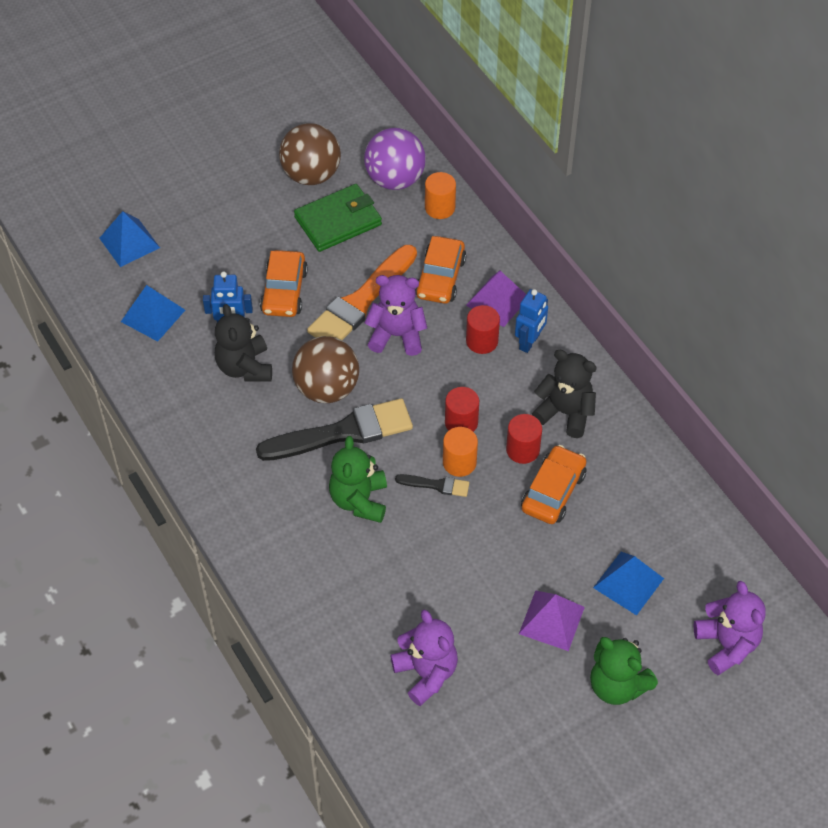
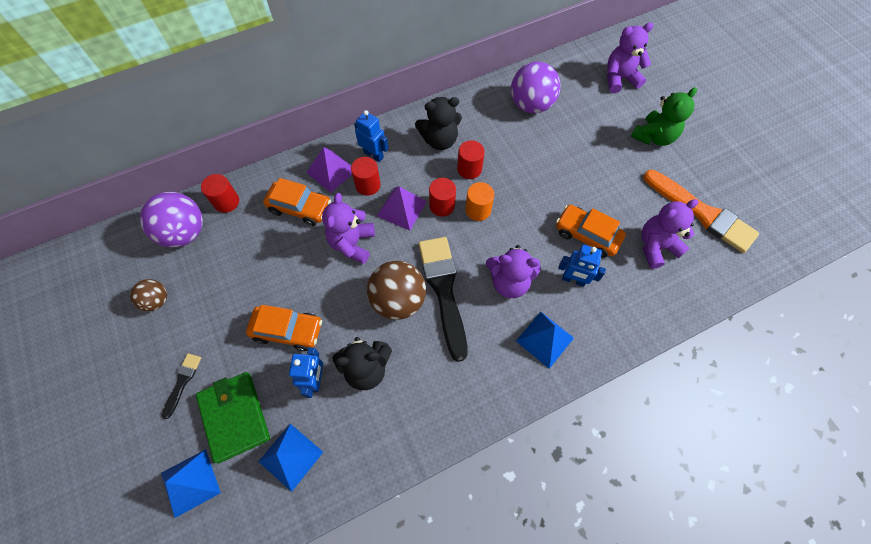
camera: 85 degrees left, 10 degrees up
(311, 175) = (157, 300): brown ball -> brown ball, size x0.56
(338, 221) = (218, 281): green wallet -> green wallet (234, 417)
(359, 500) = (509, 282): green teddy bear -> purple teddy bear
(361, 301) = (311, 268): orange brush -> orange brush (702, 213)
(368, 571) = (573, 280): none -> blue robot
(436, 485) = (497, 227): black brush -> black brush (182, 382)
(440, 208) = (226, 202): orange cylinder -> red cylinder
(551, 620) = (608, 167): purple pyramid -> purple pyramid (402, 208)
(553, 491) = (505, 154): orange car -> orange car (587, 235)
(565, 413) = (439, 140): black teddy bear -> black teddy bear turned 135 degrees counterclockwise
(628, 582) = (577, 121): blue pyramid -> blue pyramid (544, 339)
(649, 521) = (531, 105): none -> purple ball

